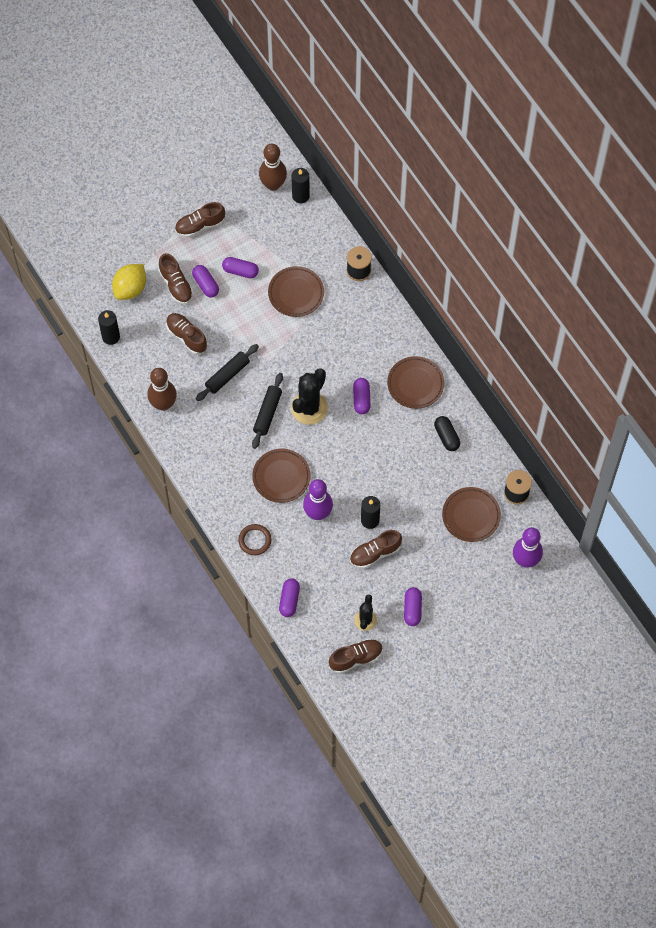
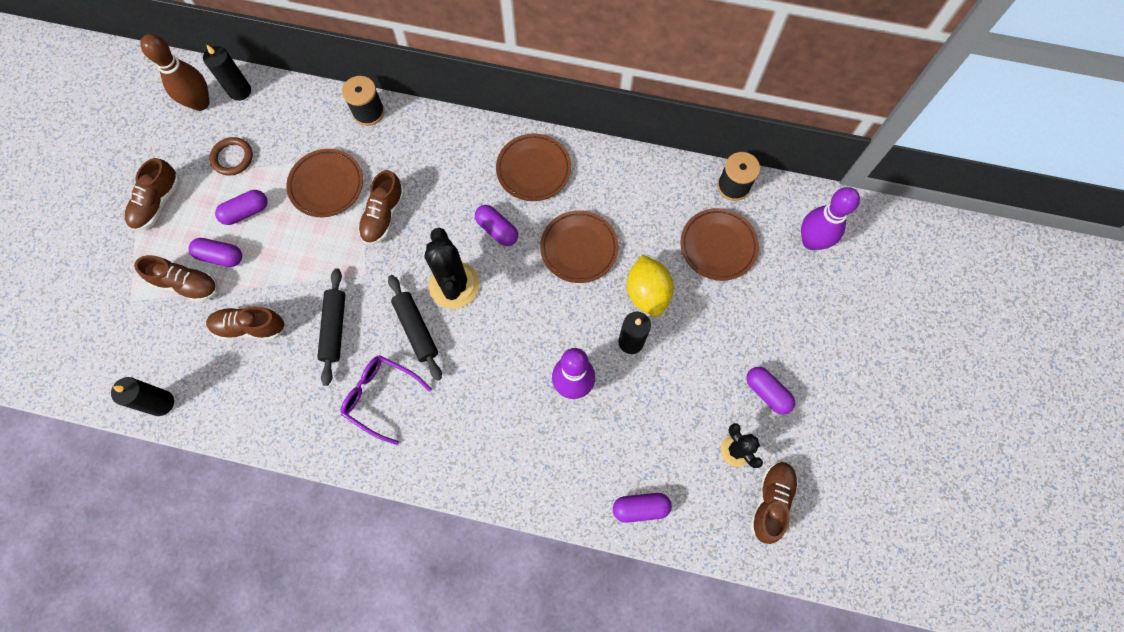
camera: 45 degrees left, 5 degrees up
(130, 289) = (137, 332): yellow lemon -> yellow lemon (647, 293)
(163, 404) = (292, 423): brown bowling pin -> none
(217, 431) = (380, 397): none -> purple glasses
(255, 540) = (538, 478): brown ring -> brown ring (232, 158)
(281, 477) = (497, 382): brown plate -> brown plate (579, 248)
(289, 600) = (640, 508): purple capsule -> purple capsule turned 60 degrees counterclockwise
(375, 553) = (671, 370): brown shoe -> brown shoe (383, 216)
(446, 436) = (615, 192): black capsule -> none

